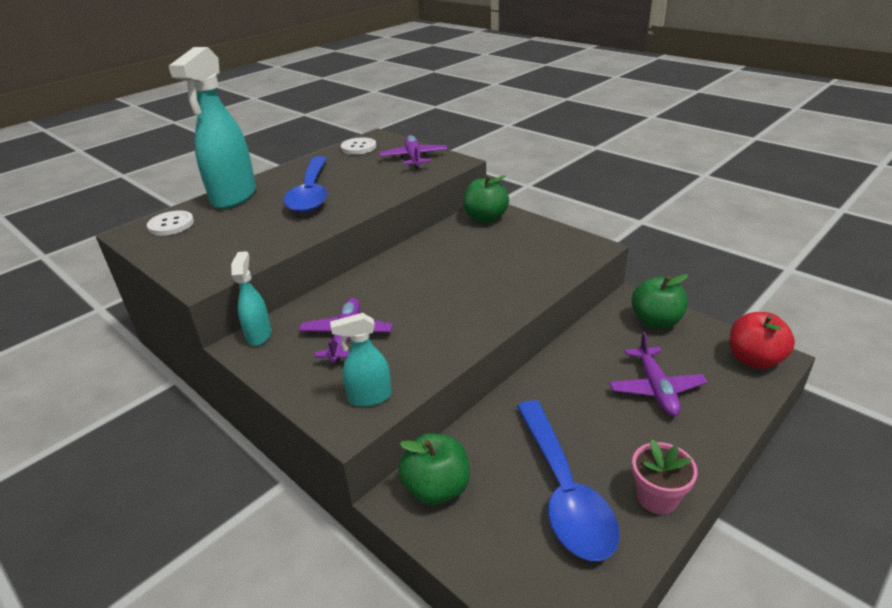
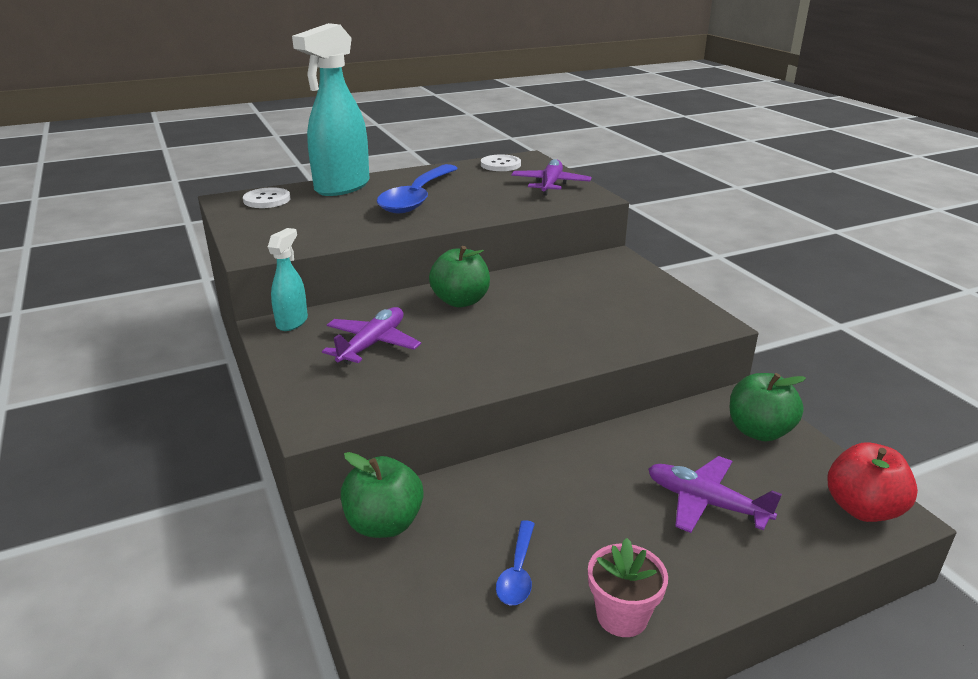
camera: 20 degrees right, 5 degrees down
(369, 397) = (352, 405): turquoise spray bottle -> none
(485, 218) = (606, 266): green apple -> green apple (460, 301)
(564, 491) = (518, 572): blue spoon -> blue spoon, size x0.46
(656, 389) = (705, 502): purple plane -> purple plane turned 105 degrees clockwise

